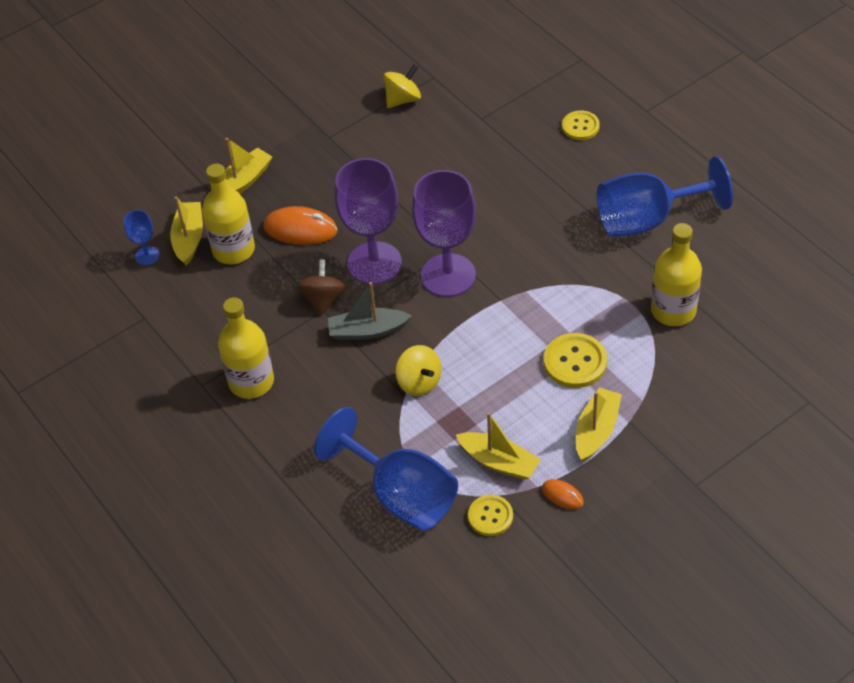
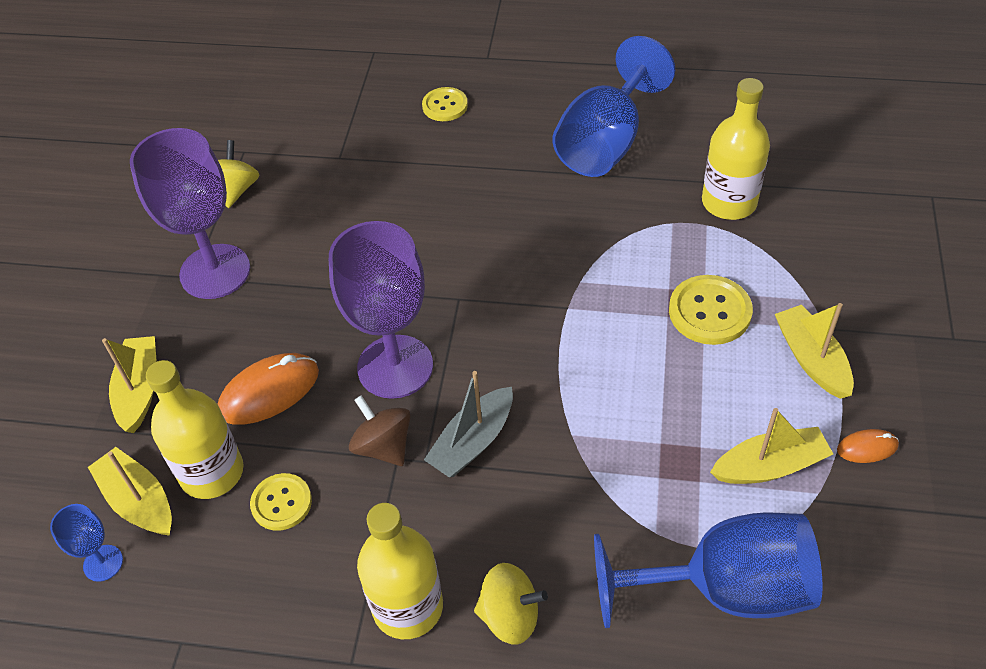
camera: 45 degrees left, 0 degrees up
(419, 382) = (591, 451): yellow spinning top -> yellow spinning top (510, 616)
(448, 275) = (487, 322): purple goblet -> purple goblet (215, 271)
(490, 516) = (835, 530): yellow button -> yellow button (281, 503)

